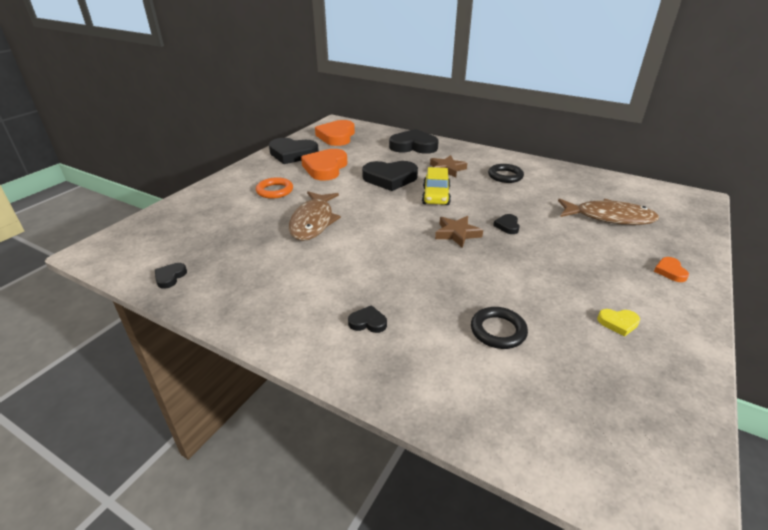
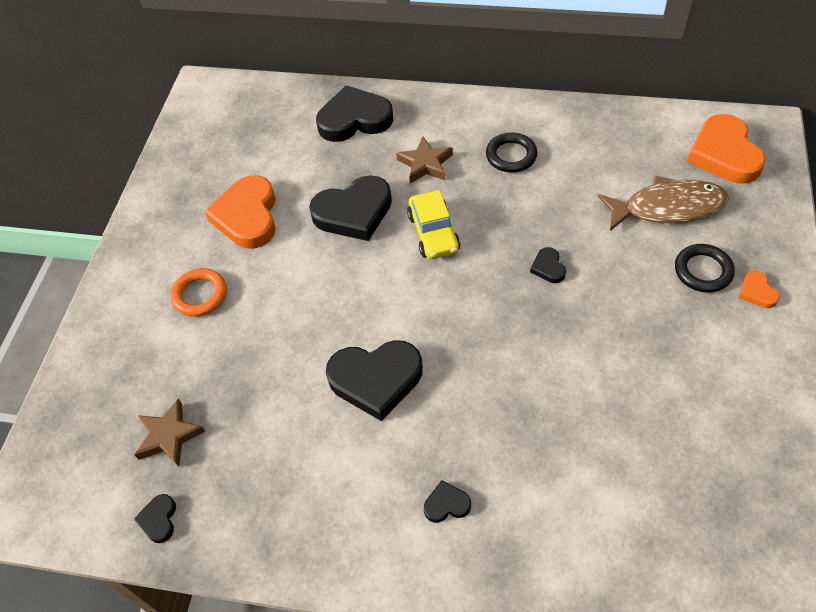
camera: 15 degrees left, 20 degrees up
(292, 154) = (179, 196): black heart -> black heart (376, 380)
(313, 222) = (291, 345): brown fish -> none
(337, 136) = (225, 128): orange heart -> orange heart (724, 154)
(457, 234) = (490, 305): brown star -> brown star (169, 436)
(498, 331) = (596, 463): black ring -> black ring (703, 271)
(618, 323) = (719, 402): yellow heart -> none

